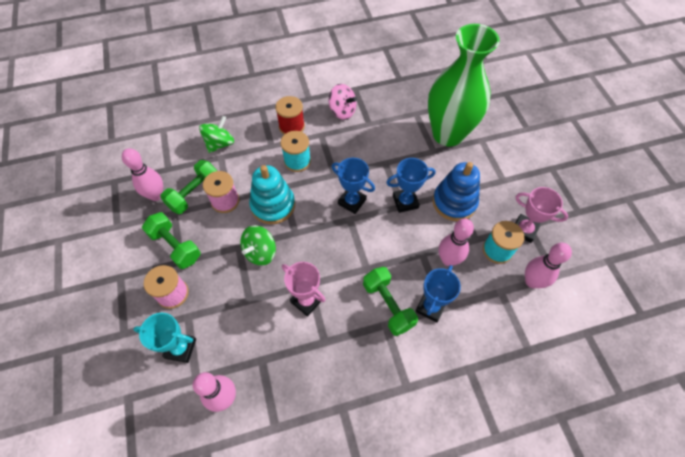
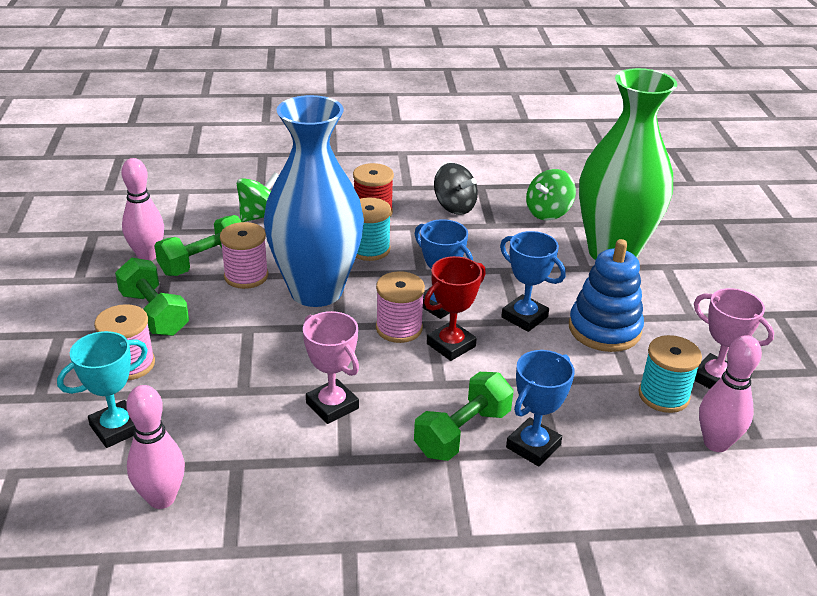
camera: 10 degrees right, 25 degrees down
(180, 348) = (116, 428): turquoise trophy -> turquoise trophy turned 60 degrees counterclockwise
(260, 252) = (279, 339): green spinning top -> green spinning top (548, 213)
(273, 205) = (316, 291): turquoise stacking toy -> blue vase
(331, 227) = (399, 328): none -> pink spool
(342, 111) = (454, 207): pink spinning top -> black spinning top
(366, 235) = (451, 345): none -> red trophy
(388, 305) = (462, 432): green dumbbell -> green dumbbell turned 60 degrees clockwise
(405, 202) = (524, 317): blue trophy -> blue trophy turned 45 degrees clockwise
(448, 259) = (577, 394): pink bowling pin -> none

